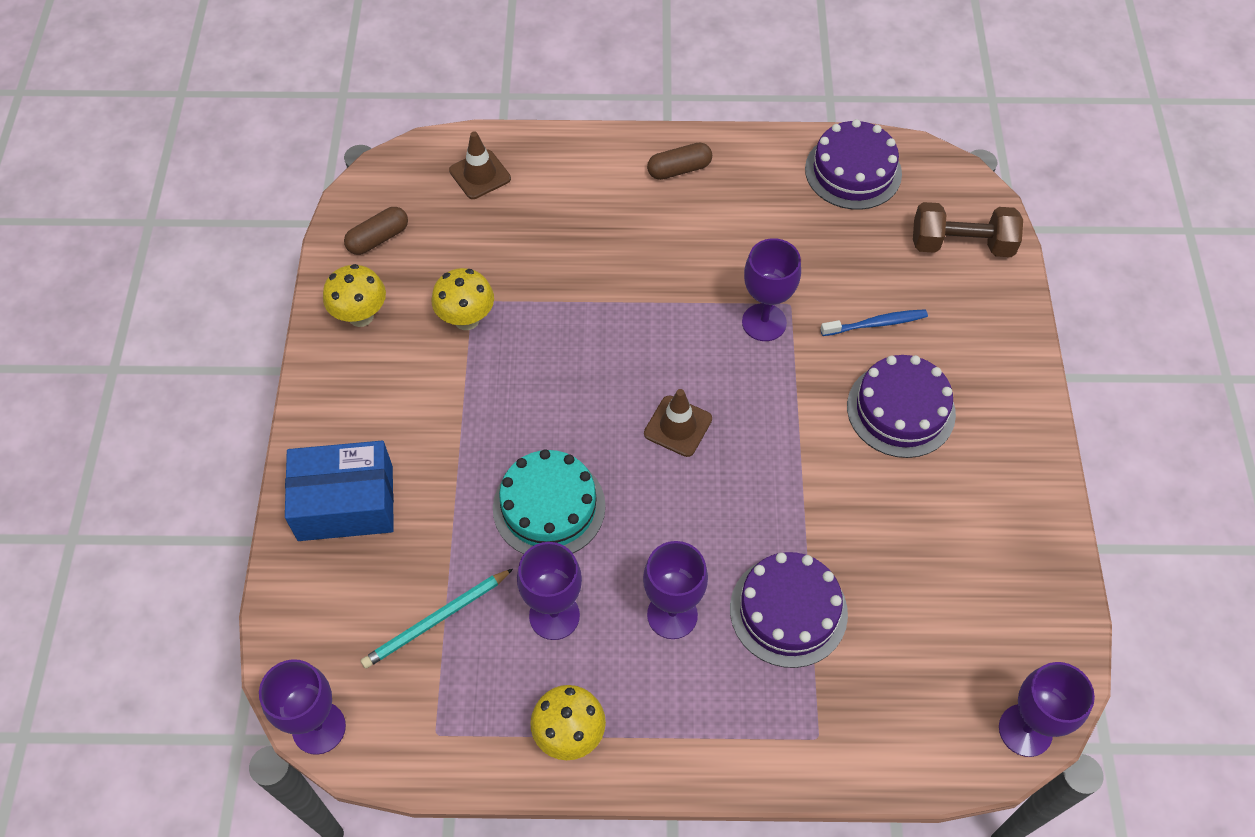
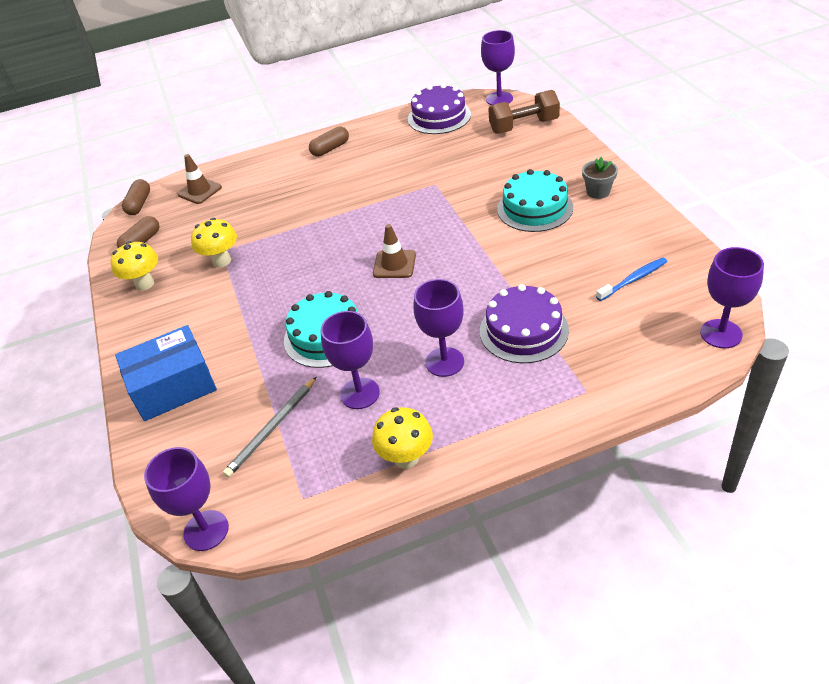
camera: 15 degrees left, 15 degrees down
(395, 165) = (139, 204): none -> brown capsule
(436, 620) = (272, 429): turquoise pencil -> grey pencil
(764, 322) = (423, 198): purple goblet -> purple goblet (499, 99)
(876, 324) = (494, 175): blue toothbrush -> blue toothbrush (633, 279)
(900, 410) = (535, 208): purple cake -> turquoise cake
(999, 418) = (598, 192): none -> grey flower pot

